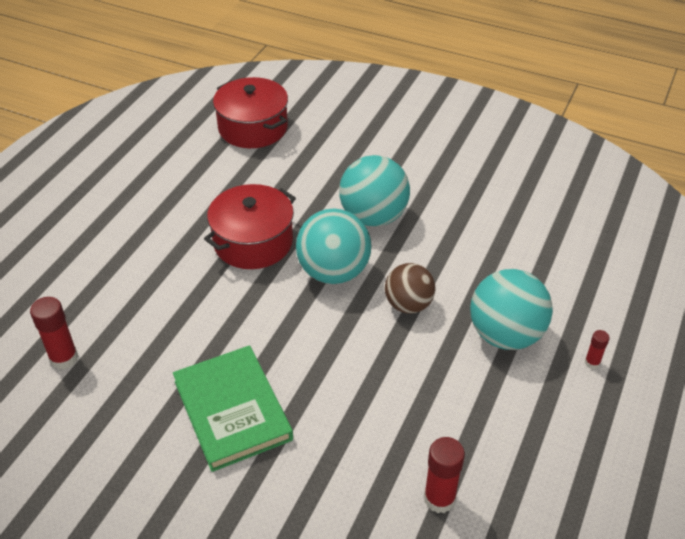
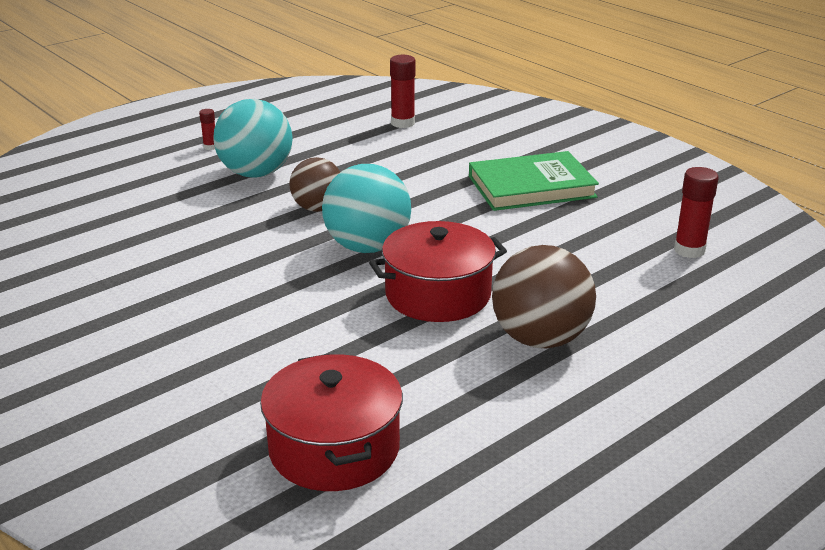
camera: 155 degrees left, 15 degrees down
(167, 226) = (540, 339): none -> brown ball
(232, 410) = (531, 187): green book -> green book turned 75 degrees clockwise
(373, 217) = (274, 282): turquoise ball -> none

